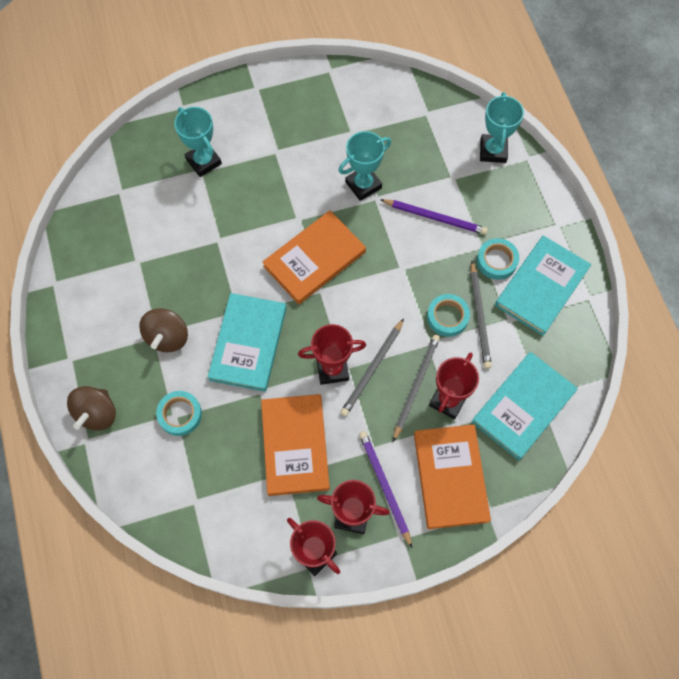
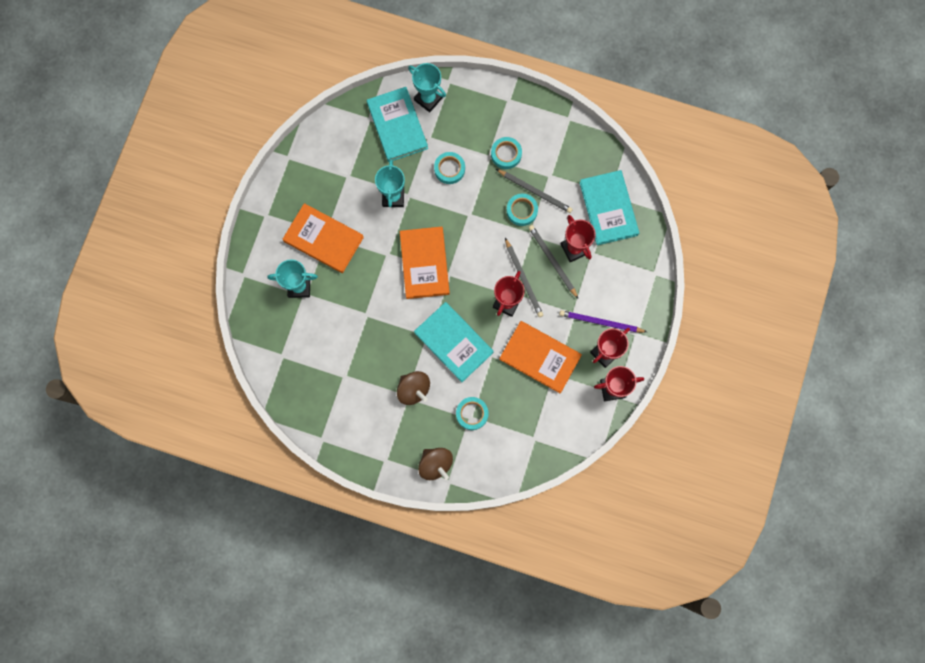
camera: 55 degrees left, 10 degrees up
(435, 218) = (449, 169): purple pencil -> turquoise tape
(450, 477) = (621, 281): orange book -> orange book (323, 239)
(541, 287) = (542, 141): turquoise book -> turquoise book (397, 126)

